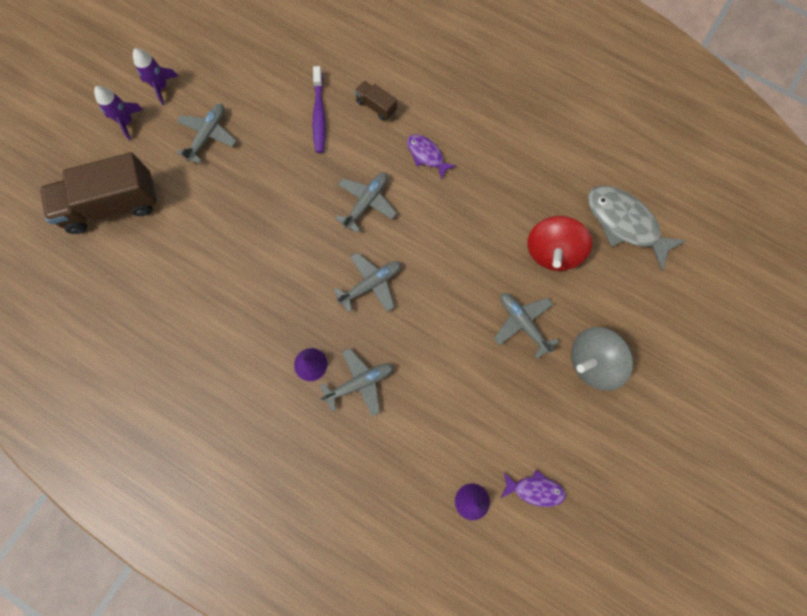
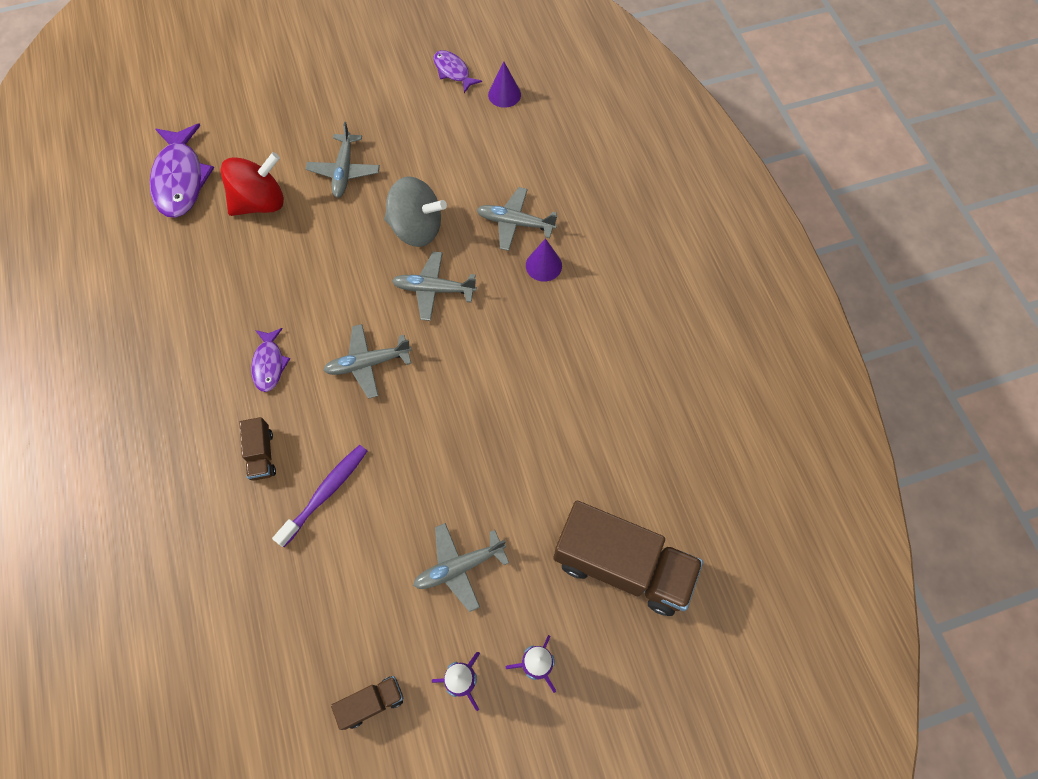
camera: 140 degrees left, 10 degrees down
(201, 45) = (372, 702): none -> brown truck
(592, 362) = (324, 111): grey spinning top -> grey spinning top (417, 228)
(625, 223) = (181, 179): grey fish -> purple fish

